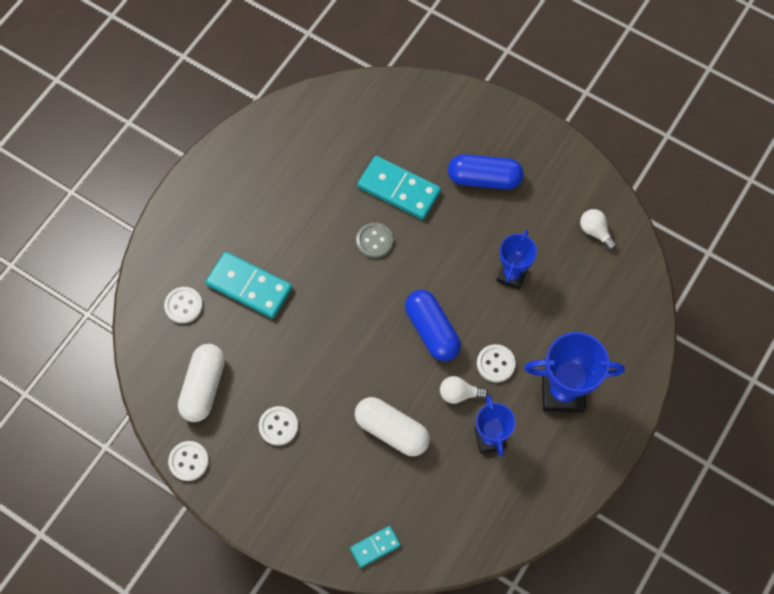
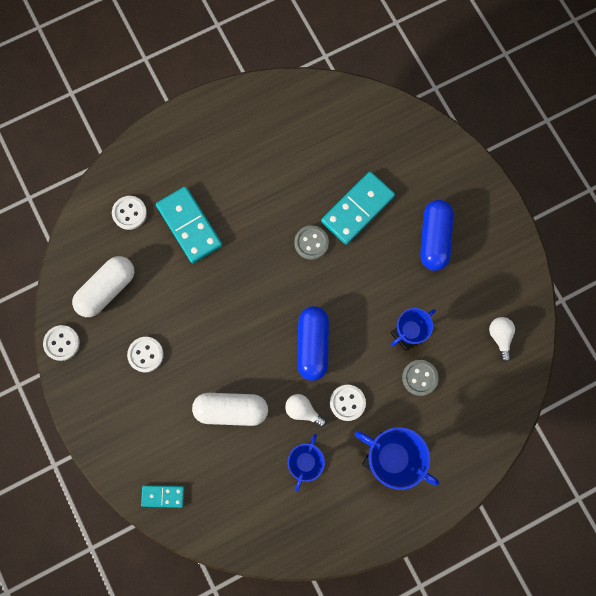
camera: 30 degrees right, 10 degrees up
(392, 430) = (231, 410): white capsule -> white capsule turned 60 degrees counterclockwise
(399, 189) = (358, 209): turquoise domino -> turquoise domino turned 75 degrees clockwise
(484, 179) = (434, 239): blue capsule -> blue capsule turned 60 degrees clockwise
(547, 305) = (419, 378): none -> grey button

